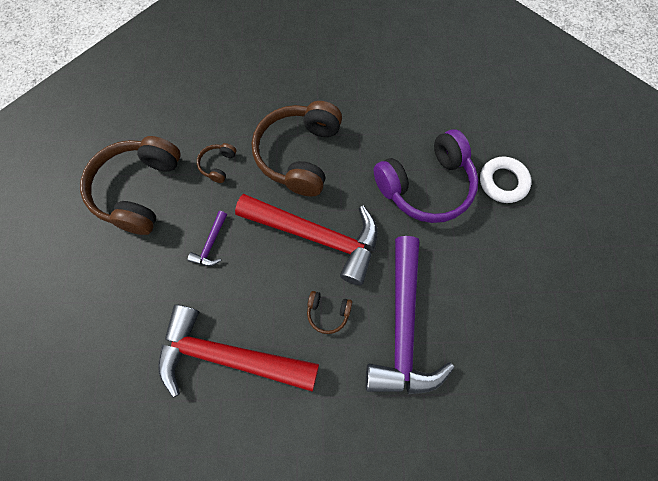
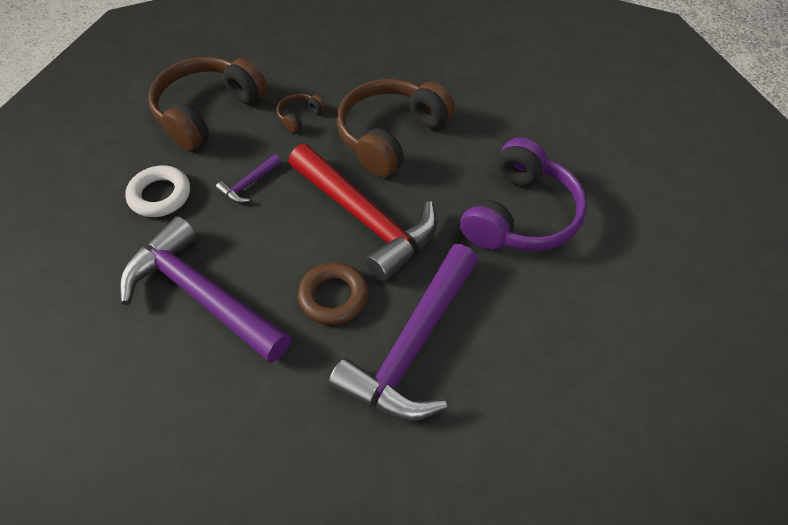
camera: 25 degrees right, 15 degrees down
(228, 356) = (201, 294): red hammer -> purple hammer
(328, 313) = (333, 297): brown headphones -> brown ring
(426, 186) = (521, 215): purple headphones -> purple headphones turned 60 degrees counterclockwise
(503, 182) = (621, 244): white ring -> white ring (160, 195)

